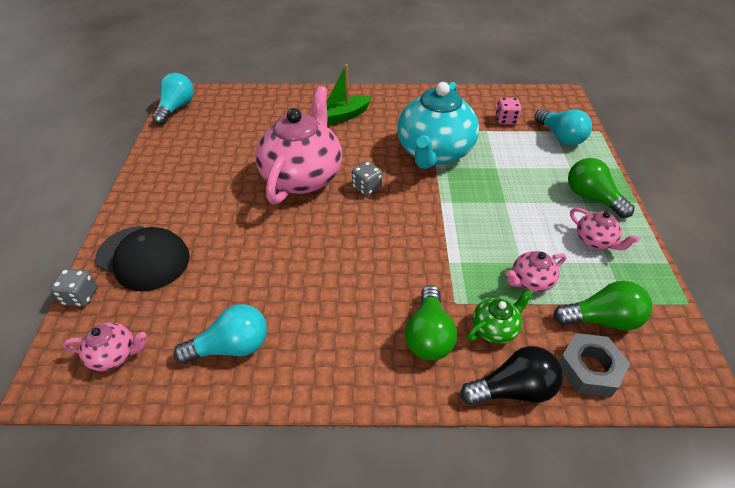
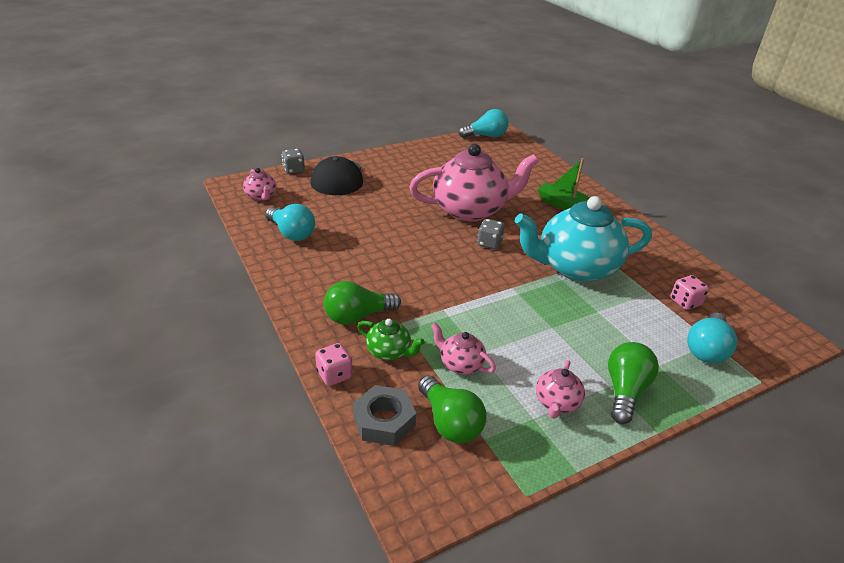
camera: 60 degrees right, 10 degrees down
(513, 389) = (334, 375): black light bulb -> pink dice

